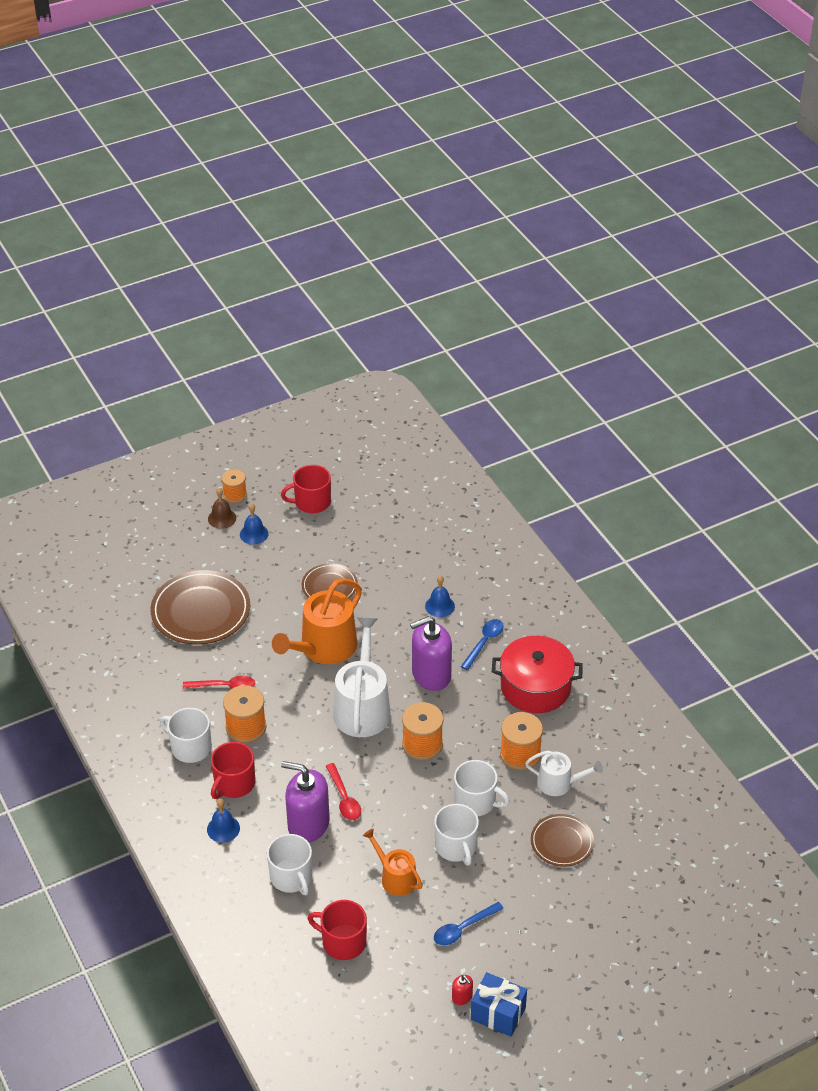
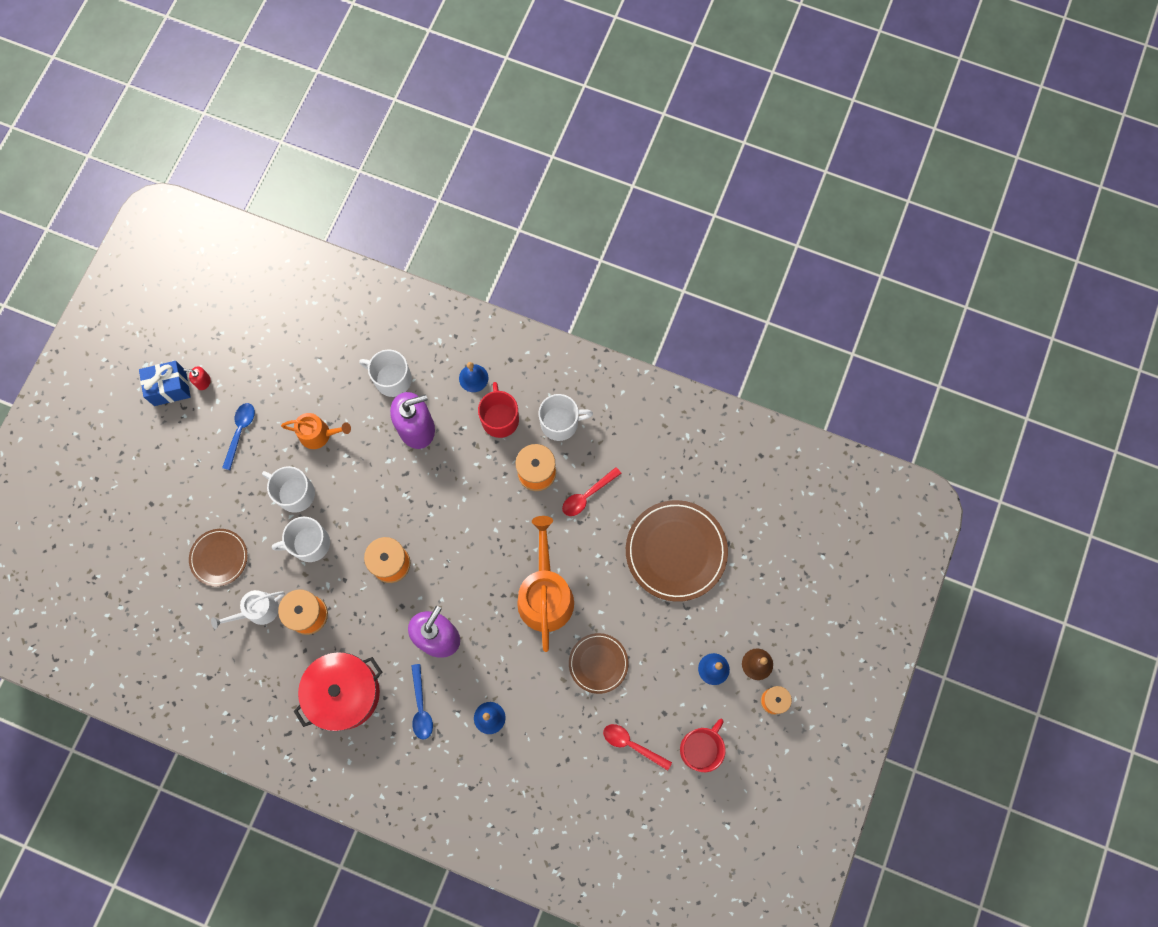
camera: 140 degrees right, 30 degrees up
(343, 942) = (315, 359): red mug -> none
(344, 798) = (409, 469): red spoon -> red spoon (631, 744)
(362, 707) = (465, 561): white watering can -> none

